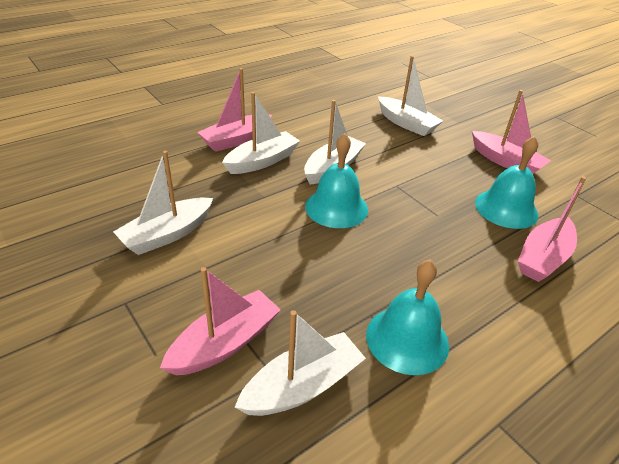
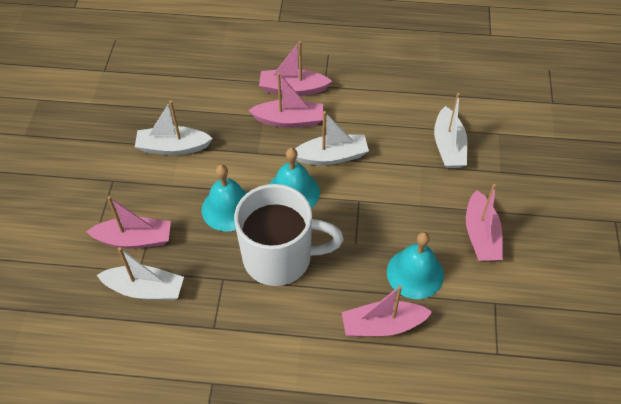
camera: 45 degrees right, 15 degrees up
(262, 161) = (289, 120): white boat -> pink boat
(396, 262) = (280, 258): none -> white mug
(407, 339) = (224, 307): turquoise bell -> turquoise bell (228, 208)

